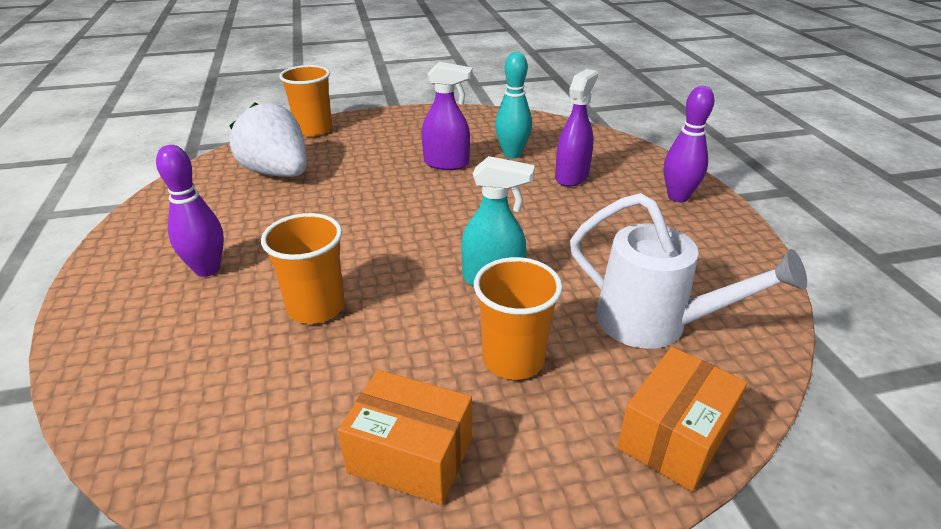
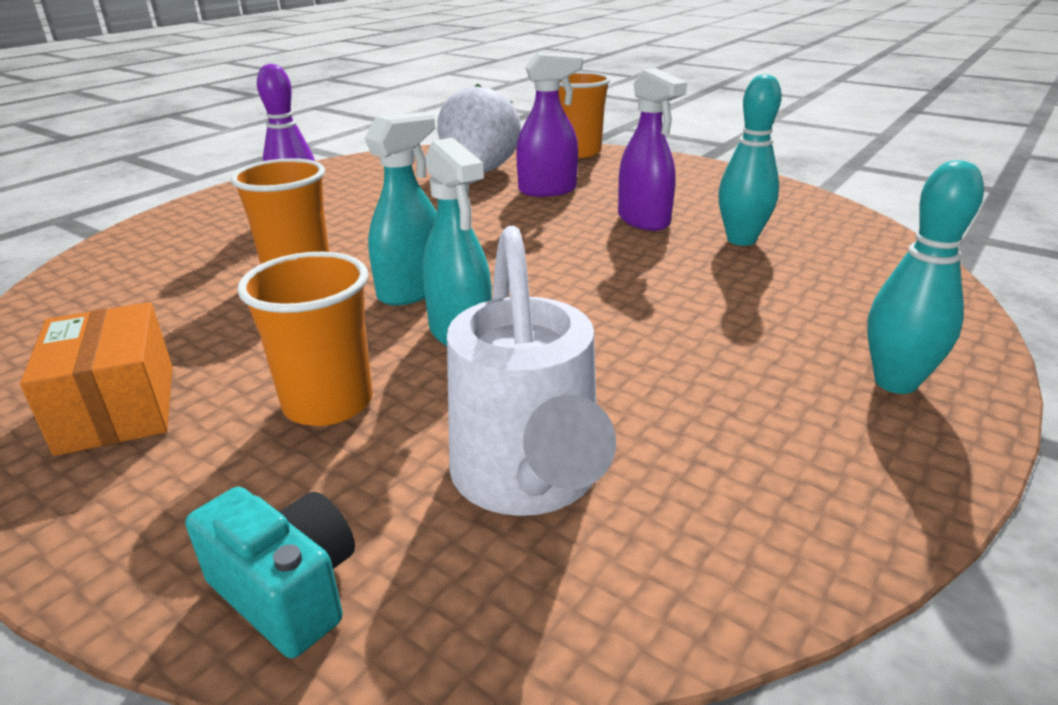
camera: 50 degrees right, 5 degrees down
(415, 274) = (412, 291): none -> turquoise spray bottle
(572, 176) = (771, 290): purple spray bottle -> purple spray bottle (548, 190)
(674, 436) = (287, 591): orange box -> turquoise camera
(678, 197) = (895, 382): purple bowling pin -> turquoise bowling pin

